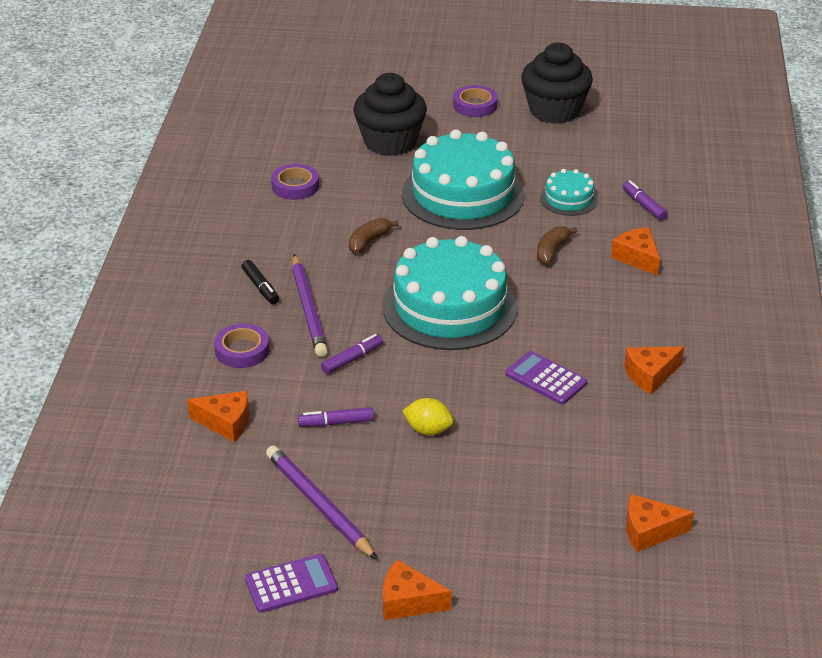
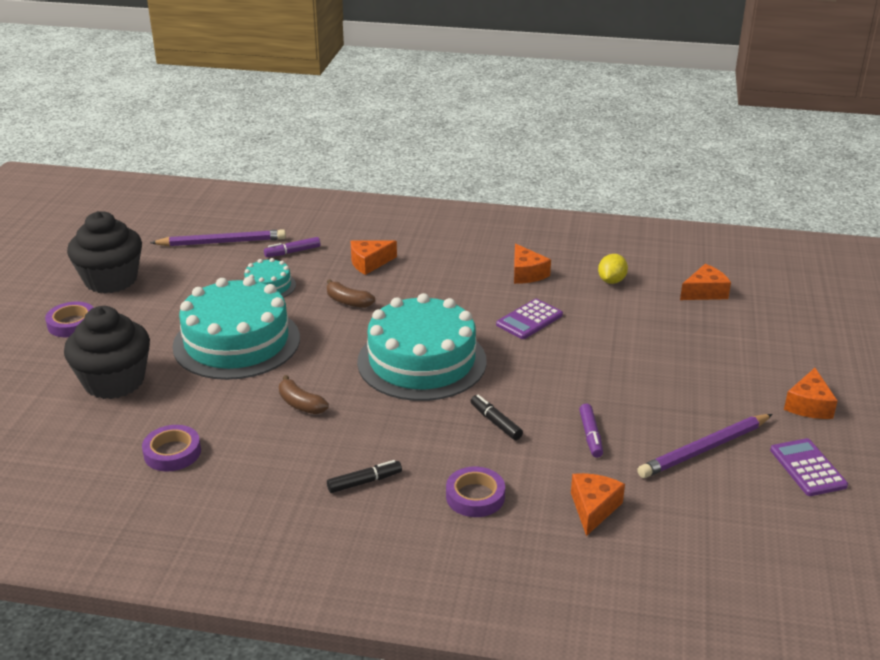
camera: 85 degrees left, 5 degrees down
(308, 309) = (410, 448): purple pencil -> purple pencil (222, 242)
(352, 359) = (495, 422): purple marker -> black marker
(428, 430) = (598, 383): yellow lemon -> yellow lemon (611, 281)
(649, 531) = (705, 292): orange cheese -> orange cheese turned 120 degrees counterclockwise

